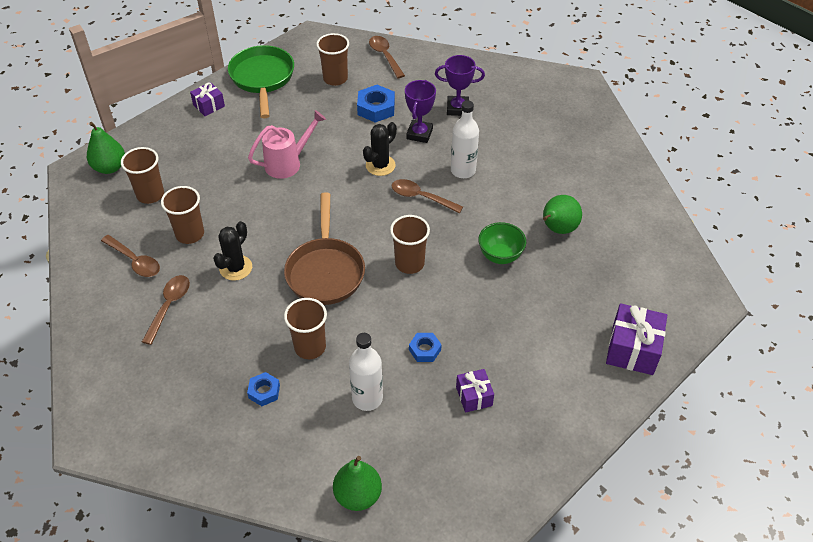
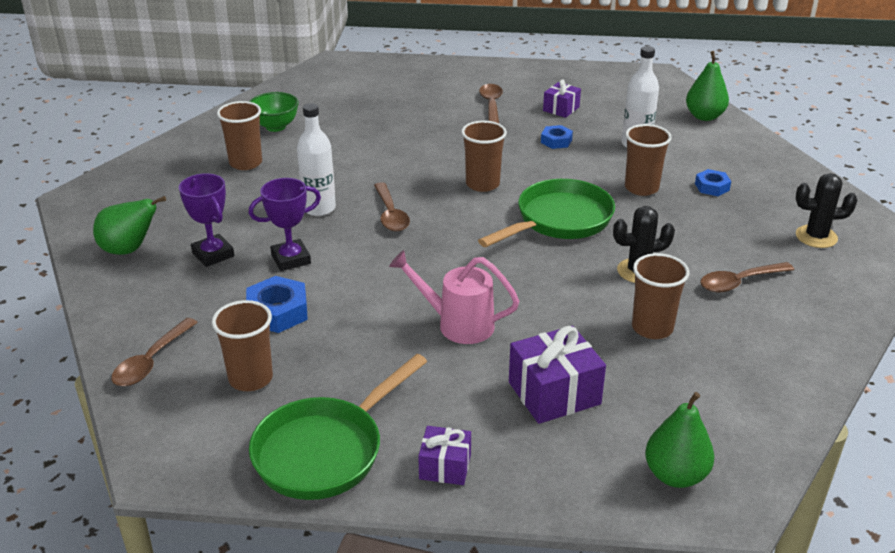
camera: 130 degrees left, 15 degrees down
(135, 261) = (740, 341): brown spoon -> brown spoon (491, 105)
(150, 194) = (654, 400): brown cup -> brown cup (245, 163)
(325, 271) = (559, 220): brown pan -> green pan
(380, 165) = (376, 259): black cactus -> black cactus (816, 237)
(500, 256) = (408, 148): green bowl -> green bowl (275, 127)
(557, 229) = (337, 136): green pear -> green pear (129, 250)
(632, 349) = (425, 73): purple gift -> purple gift (554, 393)

